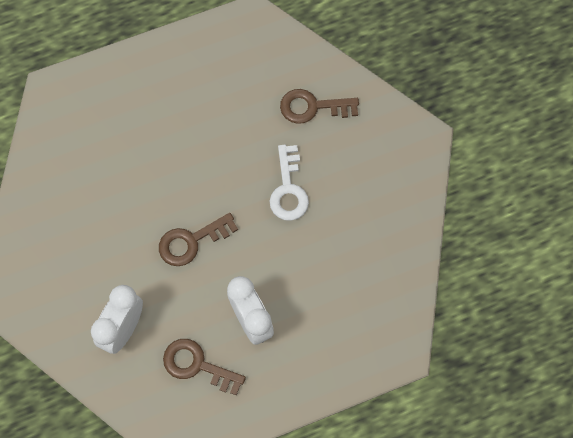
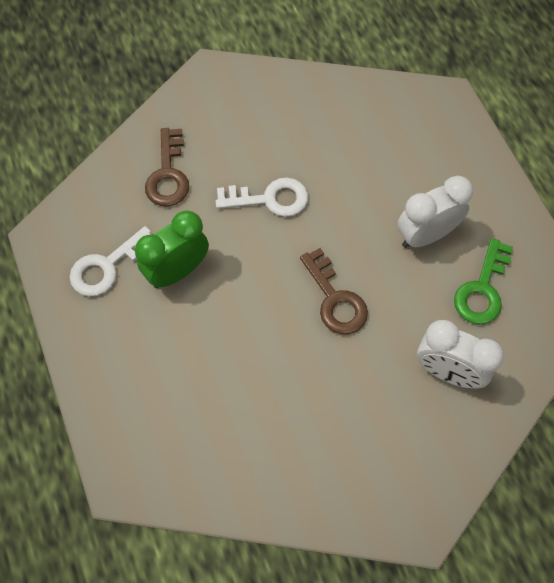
camera: 90 degrees left, 5 degrees down
(197, 365) = (482, 290): brown key -> green key
(220, 119) = (177, 271): none -> green clock
(225, 66) = (107, 267): none -> white key

